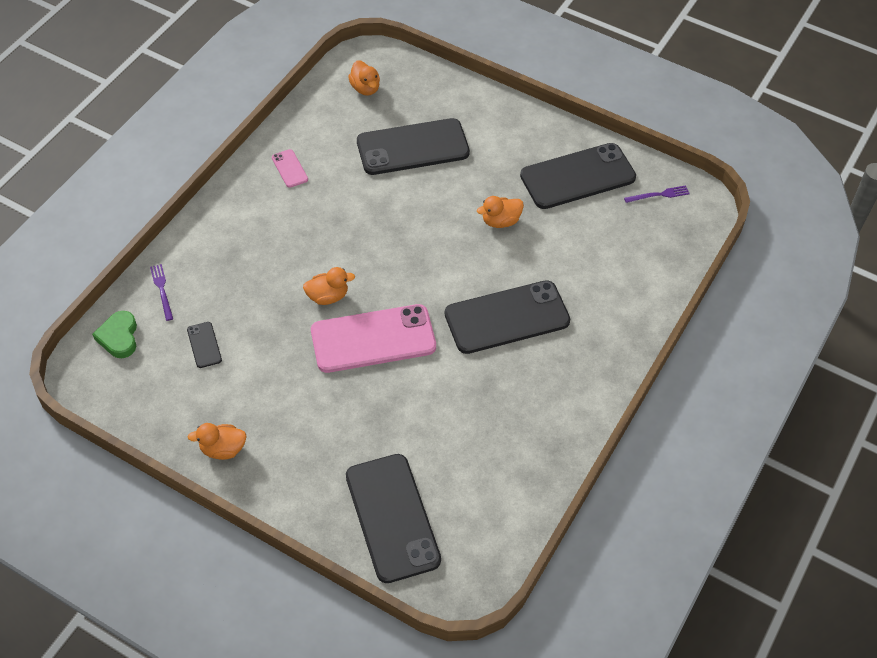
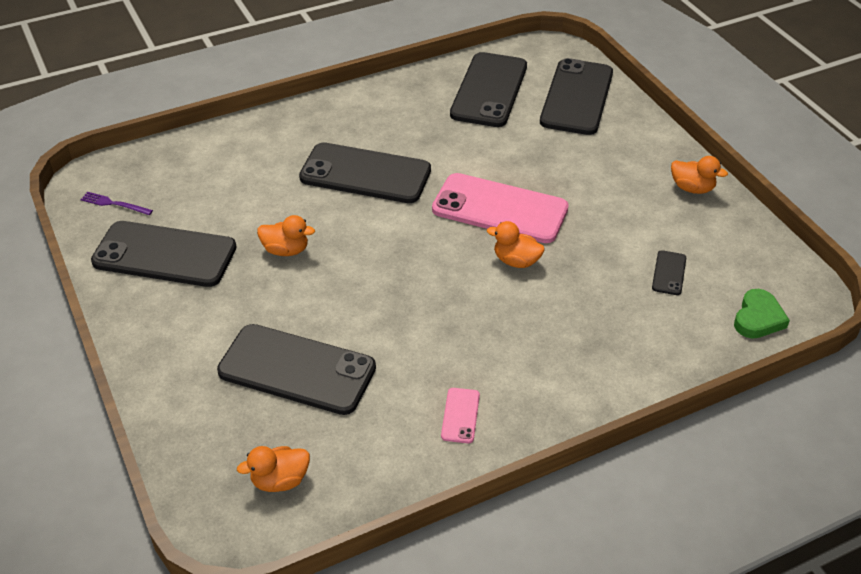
camera: 145 degrees left, 10 degrees down
(162, 290) = (690, 344): purple fork -> none
(365, 88) = (280, 480): orange duck -> orange duck turned 120 degrees counterclockwise
(482, 479) = (489, 90): none -> black phone

